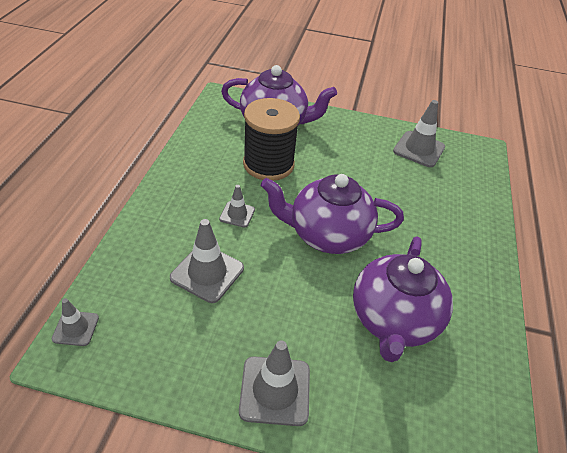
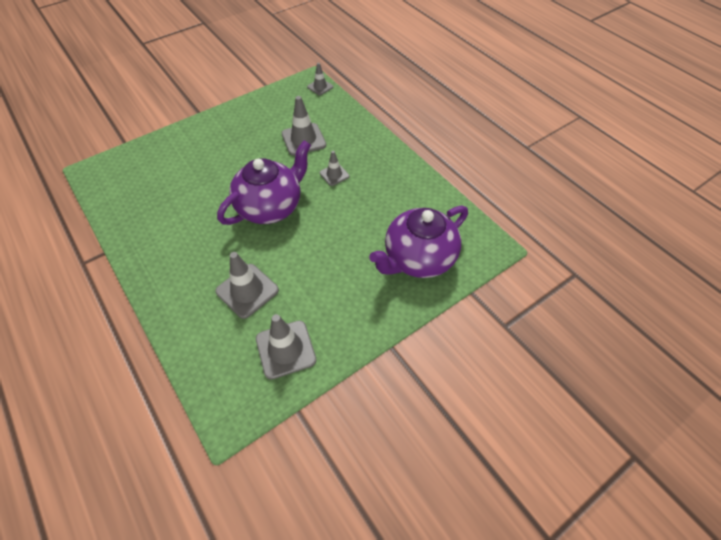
camera: 135 degrees right, 10 degrees up
(268, 164) = (368, 220): black spool -> none
(275, 390) = (215, 128): grey traffic cone -> grey traffic cone (247, 291)
(393, 320) = (186, 192): purple teapot -> none

